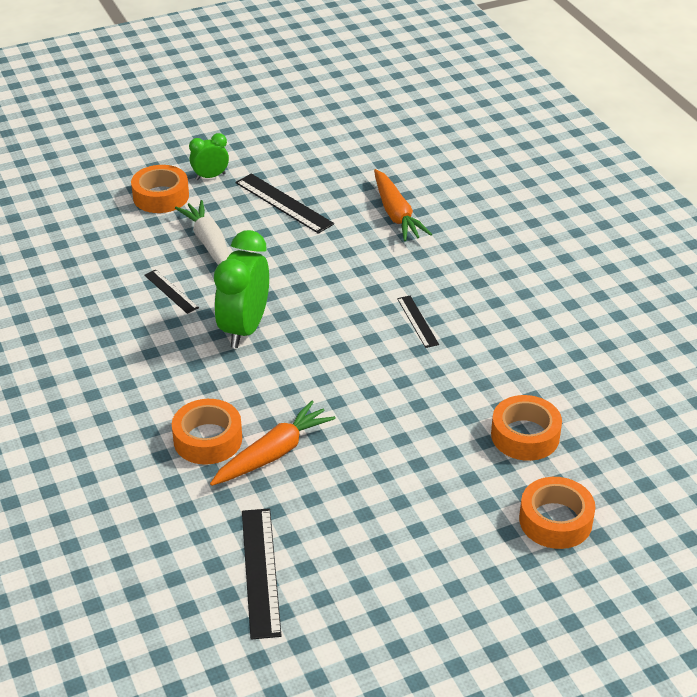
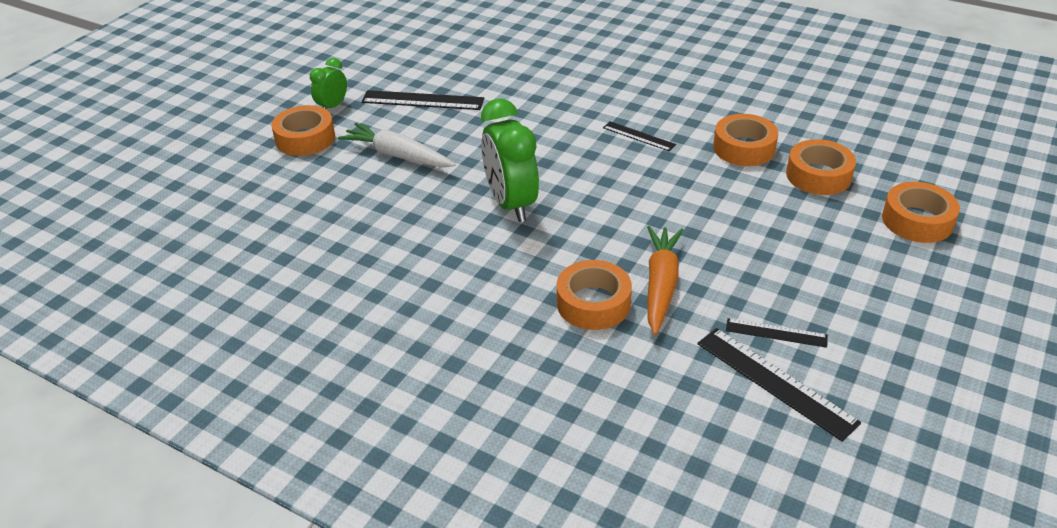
camera: 35 degrees left, 0 degrees up
(171, 291) = (409, 205): black ruler -> black ruler (776, 333)
(396, 214) = (523, 72): orange carrot -> none
(493, 377) = (744, 148): none -> orange tape

